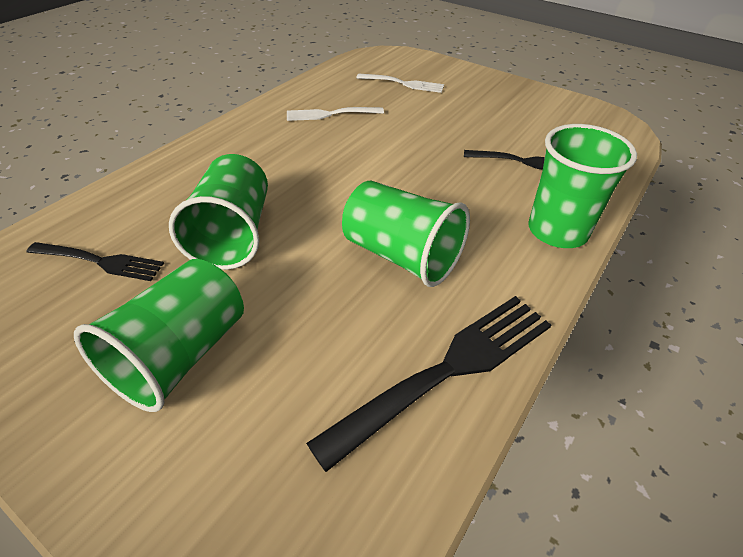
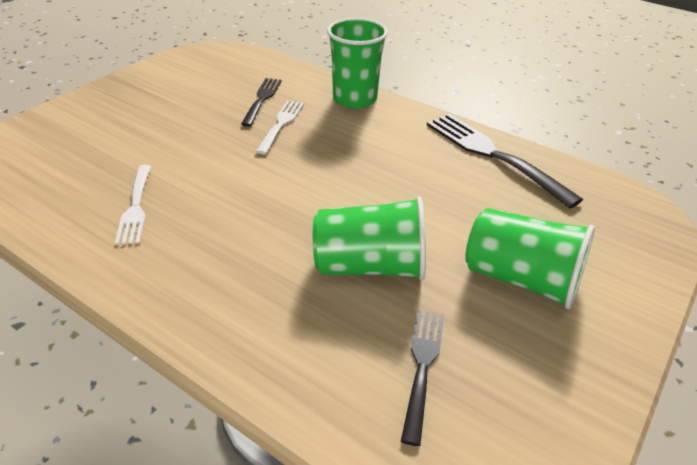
camera: 90 degrees left, 5 degrees down
(401, 255) = (389, 167): green cup -> none
(403, 84) = (78, 151): white fork -> white fork (281, 125)

